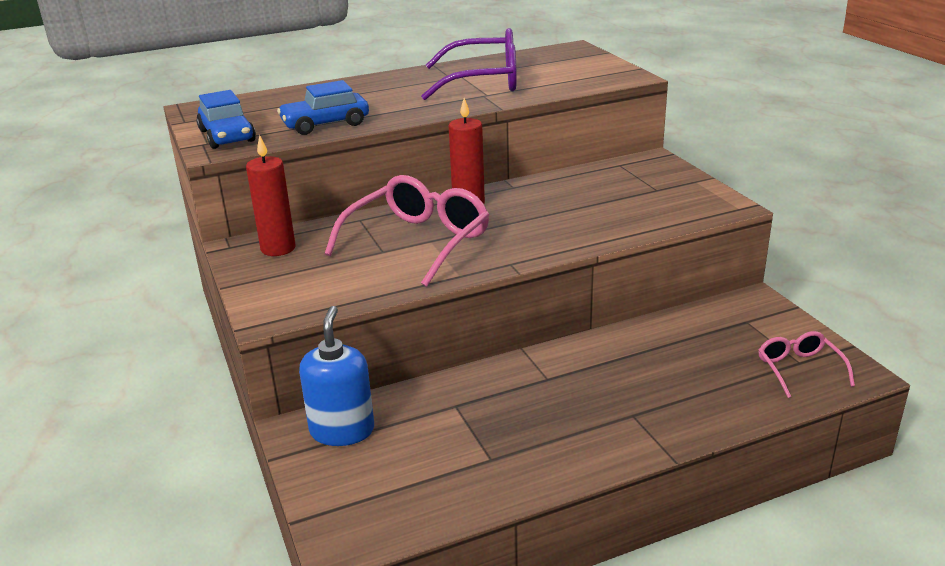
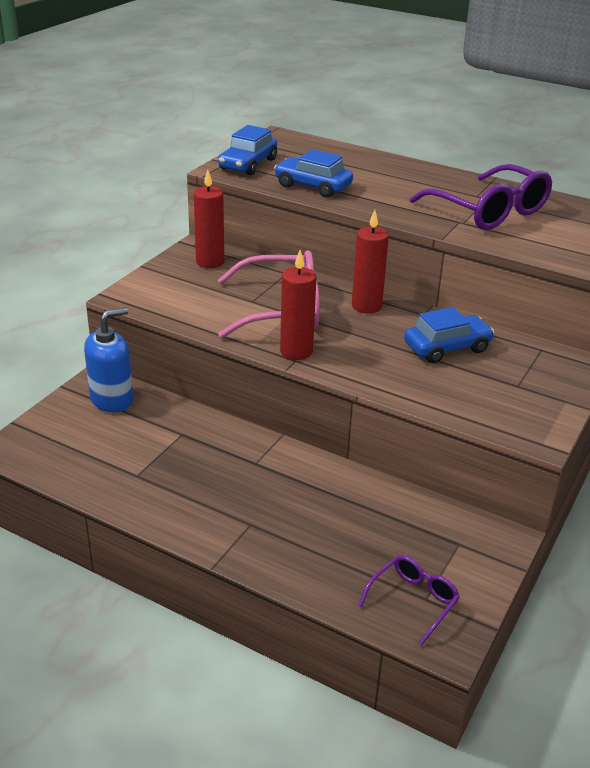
camera: 50 degrees right, 5 degrees up
(497, 258) = (296, 351): none -> red candle
(574, 195) = (447, 347): none -> blue car
(799, 369) = (413, 601): pink glasses -> purple glasses

